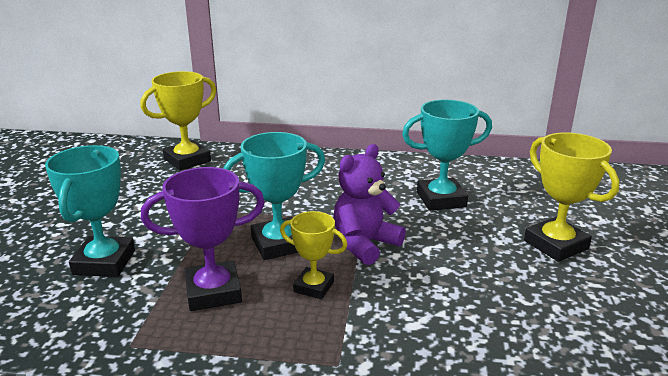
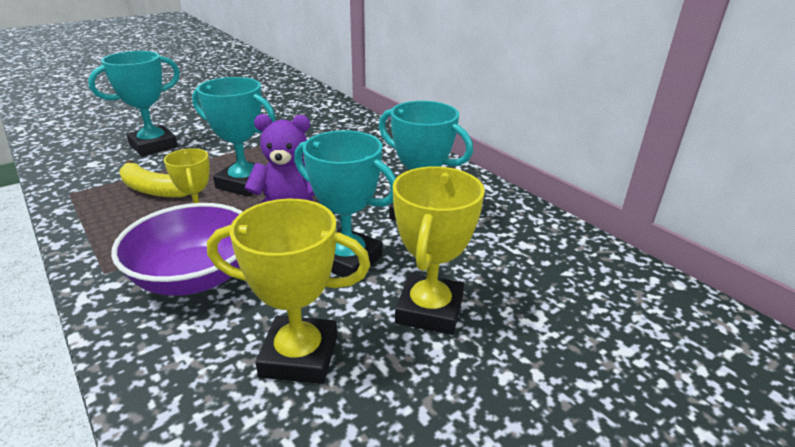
camera: 45 degrees right, 5 degrees up
(187, 160) = (316, 109): yellow trophy -> yellow trophy (299, 356)
(213, 292) = (155, 190): purple trophy -> yellow banana
(407, 319) = (195, 277): none -> purple bowl
(463, 248) = (347, 260): none -> turquoise trophy

